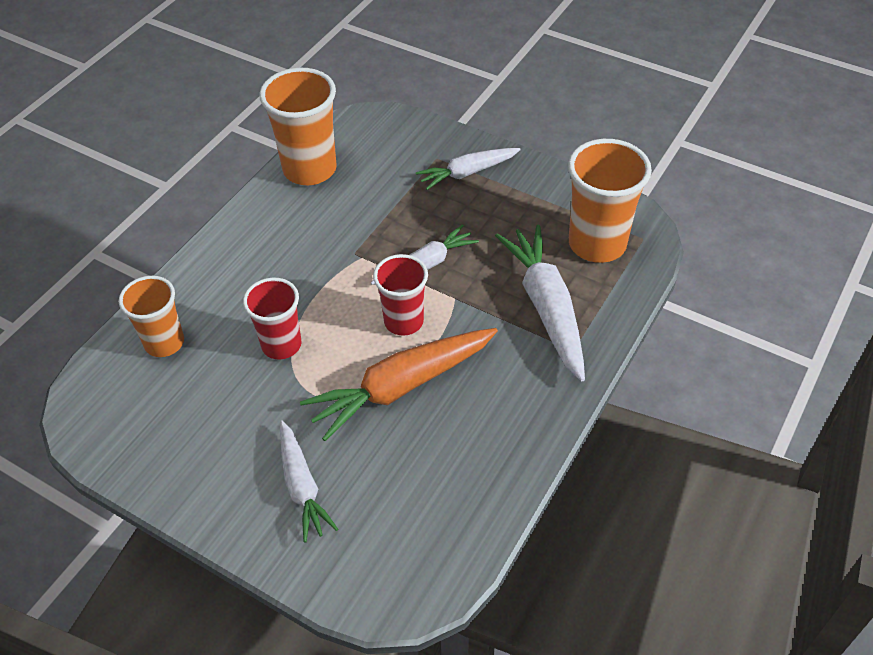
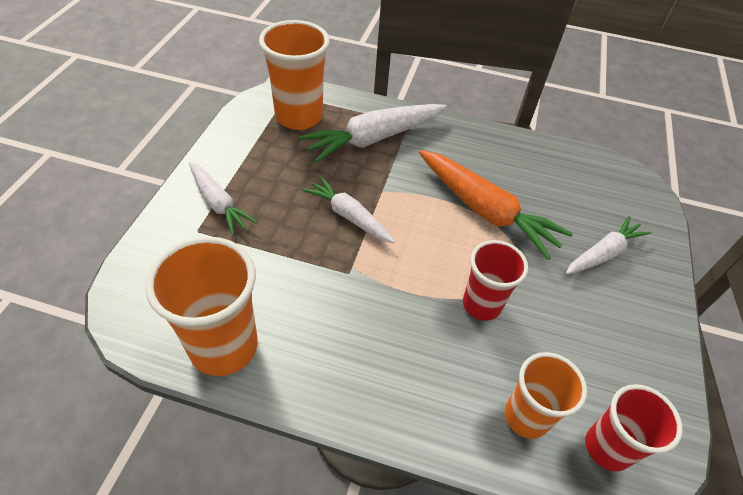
camera: 110 degrees left, 0 degrees up
(403, 321) = (419, 220): red cup -> red cup (607, 448)

